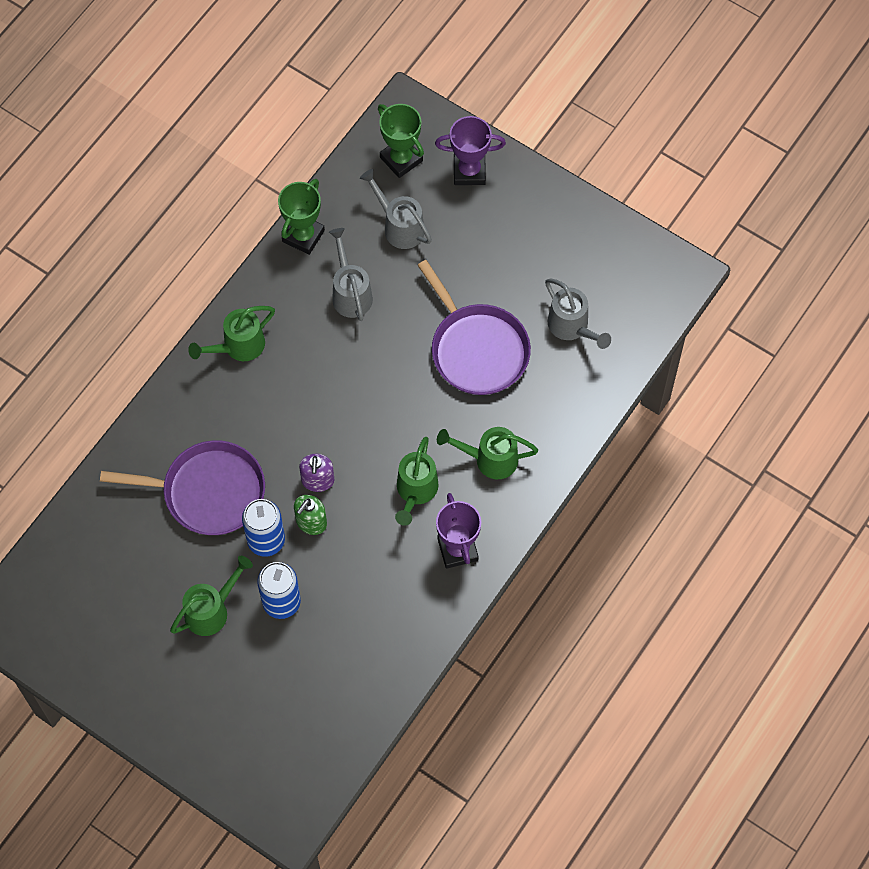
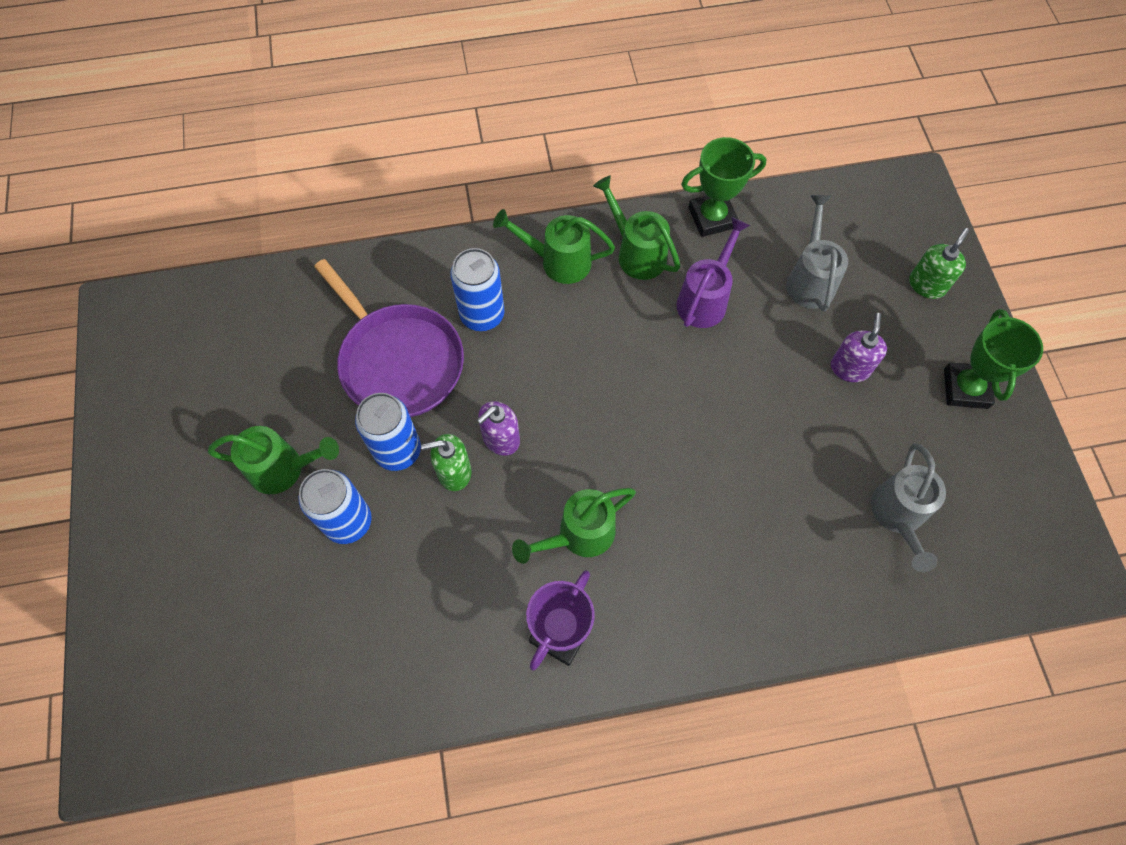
camera: 45 degrees right, 0 degrees up
(228, 420) = (482, 315): none -> blue can
(350, 293) = (705, 299): grey watering can -> purple watering can
(401, 159) = (869, 224): green trophy -> green trophy (965, 388)
(469, 171) = (927, 285): purple trophy -> green soap dispenser
(472, 263) = (850, 368): none -> purple soap dispenser
(477, 349) = (776, 452): purple pan -> none
(489, 459) = (684, 572): green watering can -> green watering can (636, 253)

